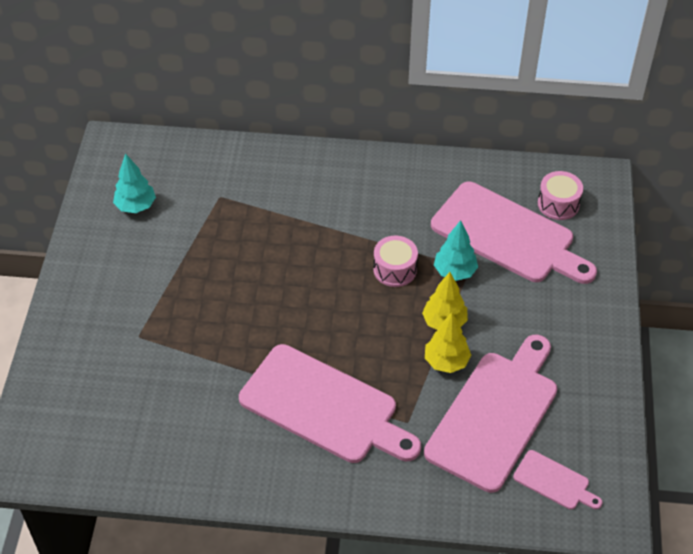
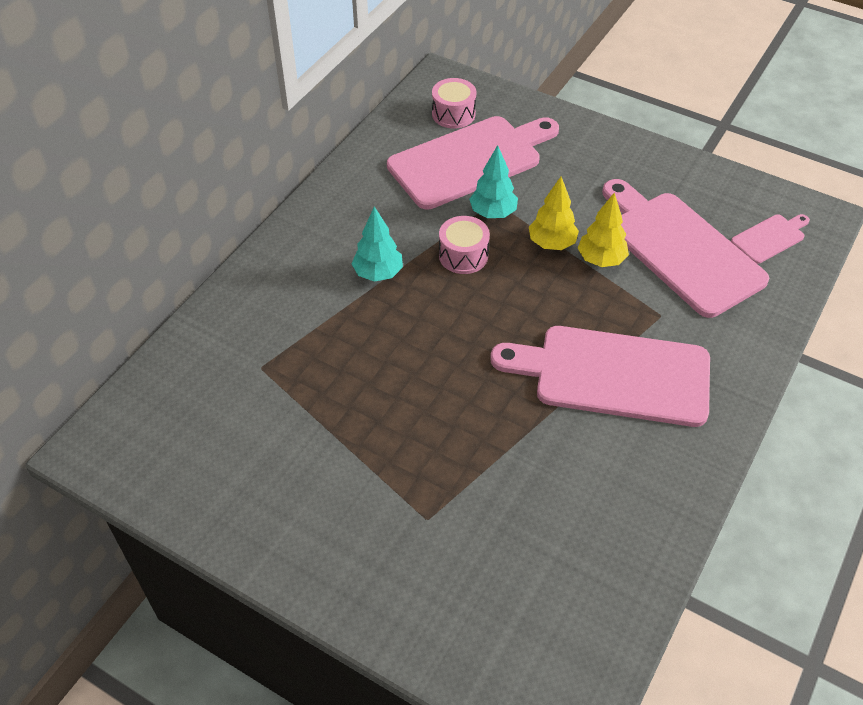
camera: 65 degrees left, 0 degrees up
(136, 206) = (216, 457): turquoise tree -> turquoise tree (378, 273)
(324, 407) = (613, 375): pink cutting board -> pink cutting board turned 135 degrees counterclockwise

